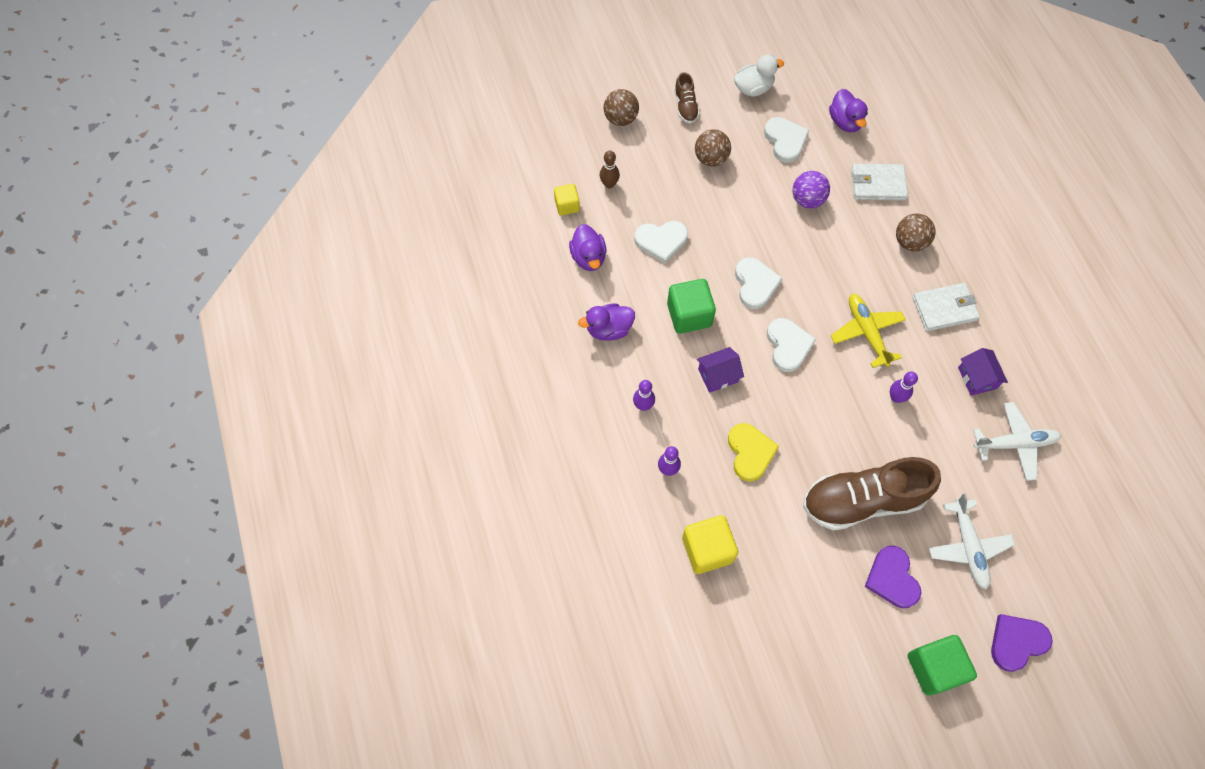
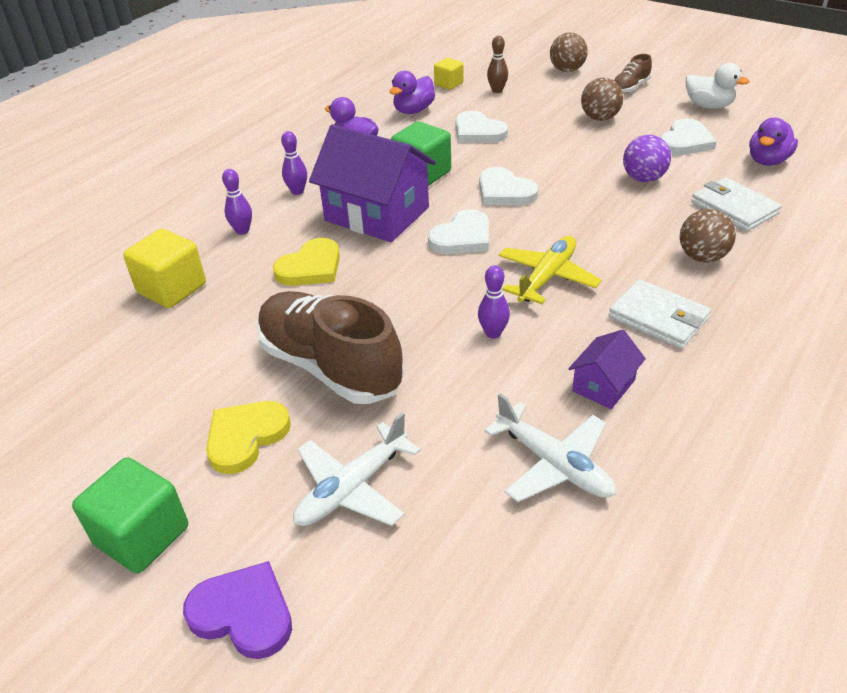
camera: 55 degrees right, 25 degrees down
(718, 375) = (377, 214): purple house -> purple house, size x2.08
(755, 284) = (505, 192): white heart -> white heart turned 90 degrees clockwise
(892, 578) = (246, 437): purple heart -> yellow heart

